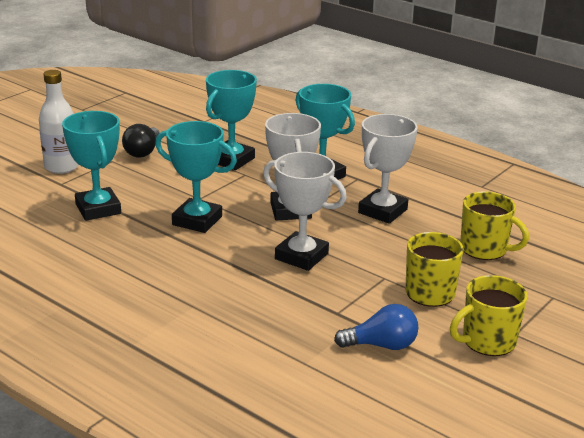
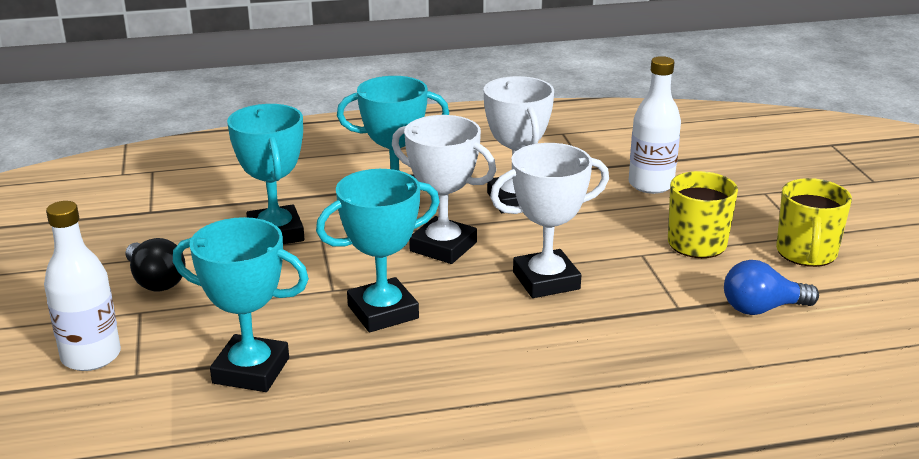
camera: 50 degrees left, 0 degrees up
(381, 345) = (762, 309): blue light bulb -> blue light bulb turned 135 degrees counterclockwise
(485, 249) = (651, 184): yellow mug -> white bottle

